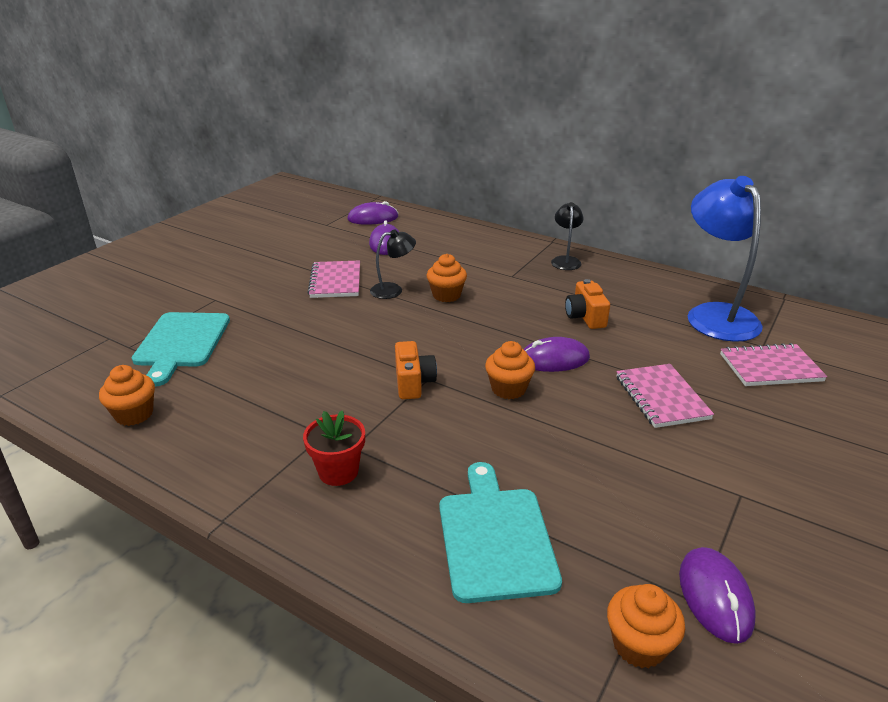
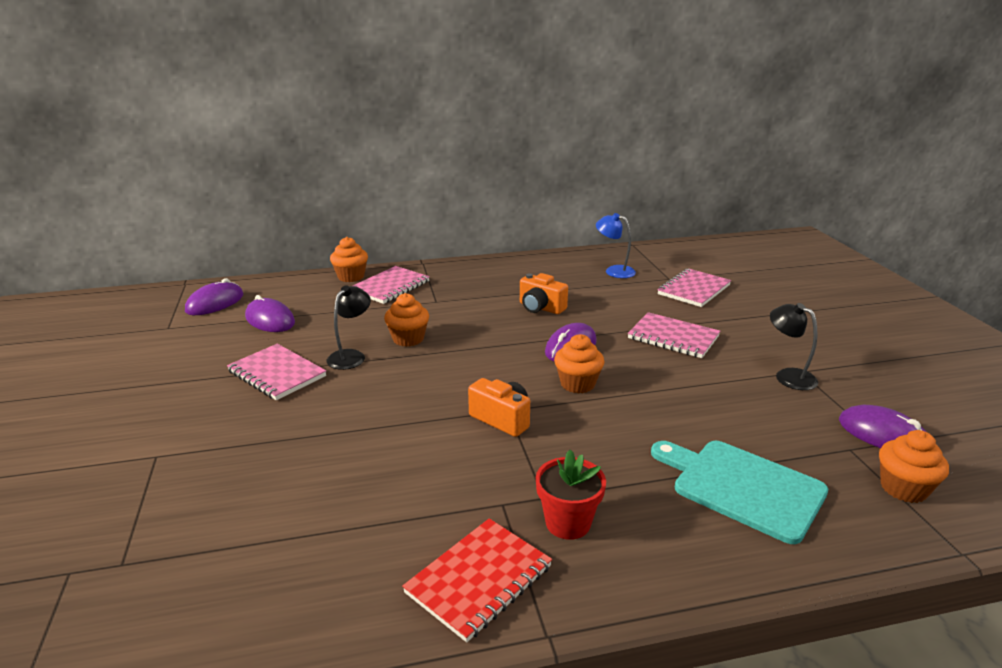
camera: 45 degrees left, 5 degrees down
(134, 414) = (269, 621): orange cupcake -> orange cupcake (351, 277)
(181, 343) = (193, 519): turquoise cutting board -> none
(241, 465) = (479, 580): none -> red notebook
(497, 251) = (390, 287): none -> pink notebook
(565, 260) = (457, 273): black lamp -> black lamp (788, 376)
(715, 315) = (614, 271): blue lamp -> blue lamp, size x0.49

